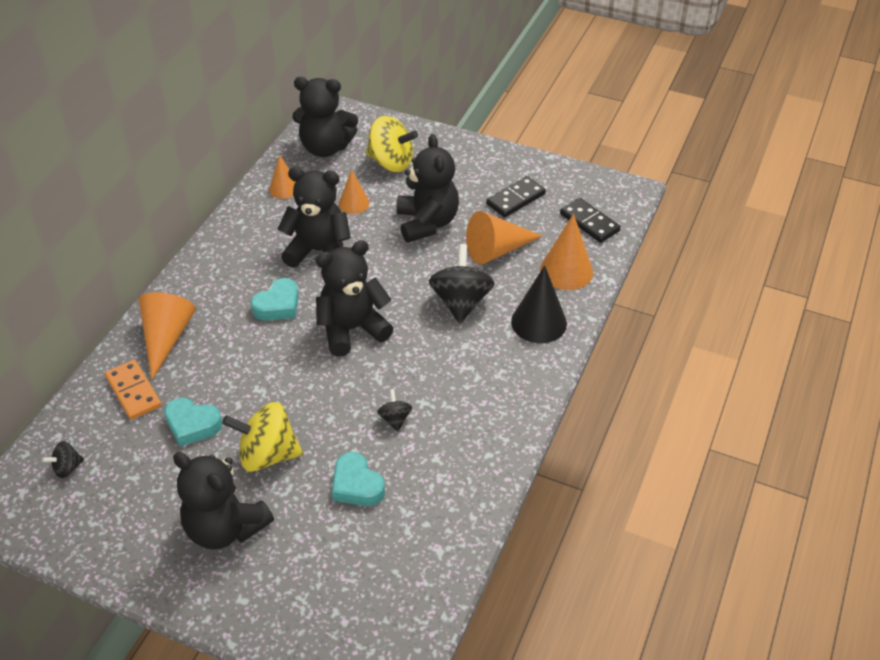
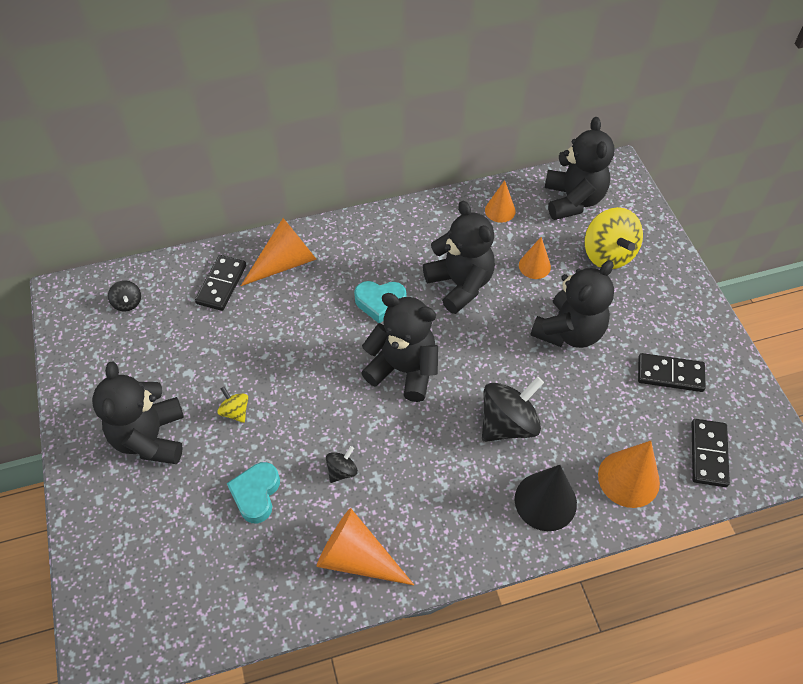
camera: 50 degrees right, 10 degrees up
(67, 468) = (128, 303): black spinning top -> black spinning top turned 135 degrees counterclockwise
(133, 391) = (221, 284): orange domino -> black domino
(192, 425) = (222, 343): turquoise heart -> none
(267, 455) = (235, 411): yellow spinning top -> yellow spinning top, size x0.49
(325, 148) = (573, 200): black teddy bear -> black teddy bear turned 150 degrees counterclockwise
(497, 250) = (594, 406): orange cone -> orange cone (357, 557)

